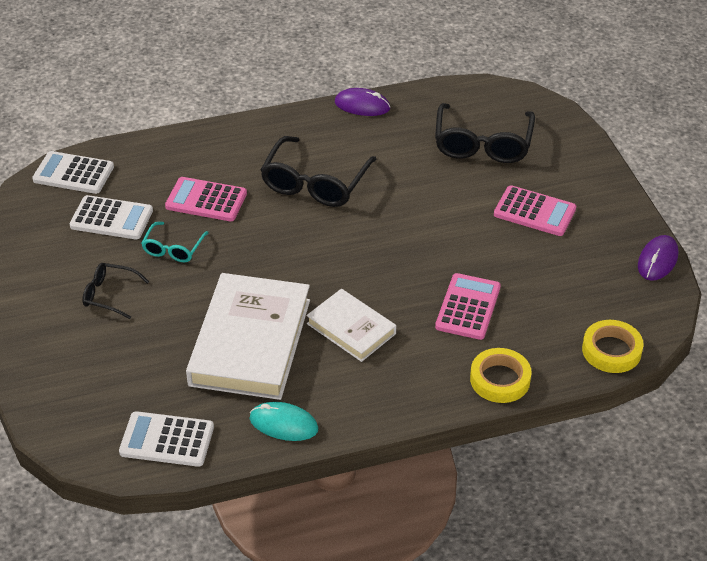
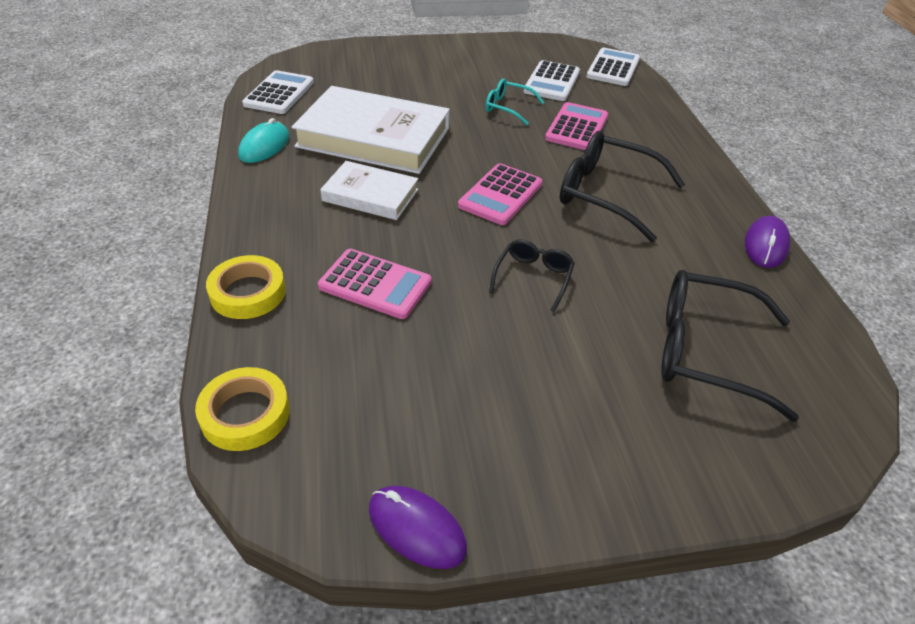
camera: 95 degrees right, 0 degrees up
(109, 295) = (454, 78): black glasses -> black glasses (533, 277)
(351, 328) = (370, 195): white book -> white book turned 60 degrees clockwise
(534, 212) = (550, 383): pink calculator -> pink calculator (500, 195)

